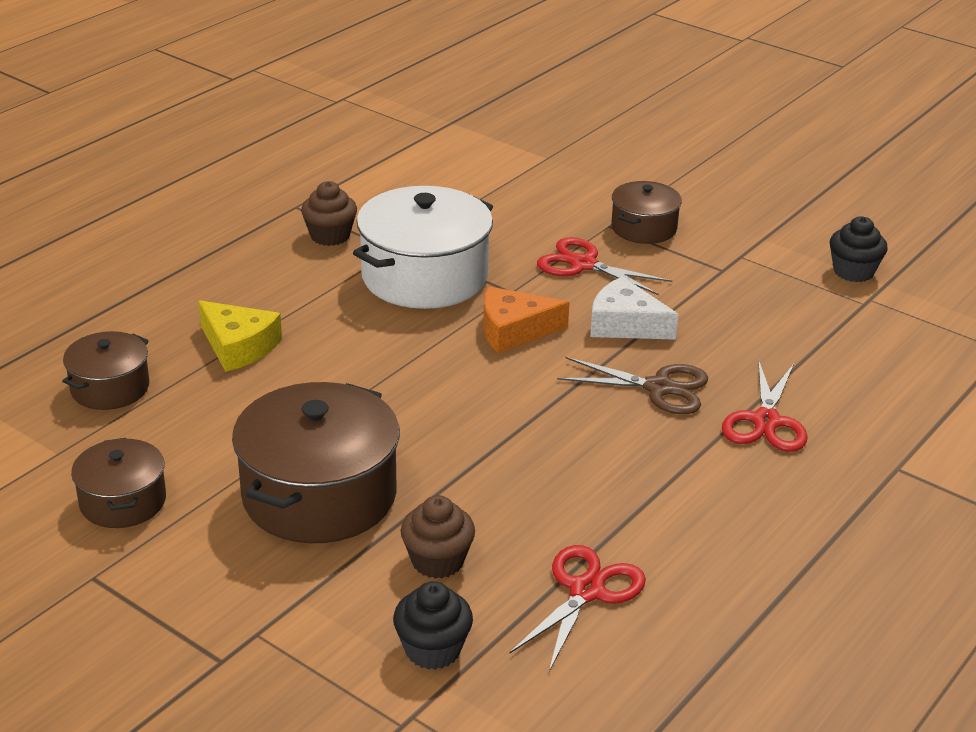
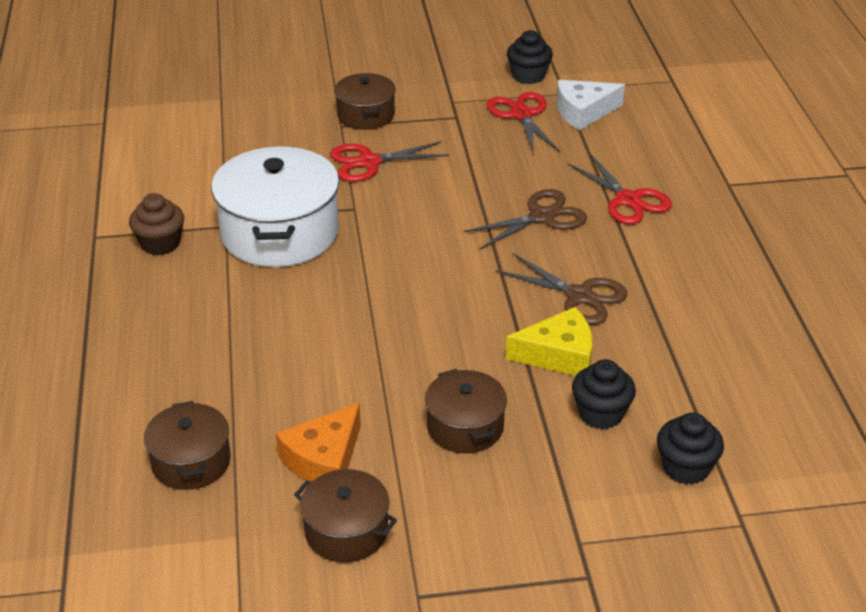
camera: 45 degrees left, 5 degrees up
(238, 346) = (234, 366): yellow cheese -> yellow cheese (559, 355)
(319, 495) = (465, 427): brown pot -> brown pot, size x0.55
(437, 561) = (600, 413): brown cupcake -> black cupcake
(514, 330) = (400, 234): orange cheese -> orange cheese (324, 459)
(580, 466) = (579, 296): none -> brown scissors
(586, 591) = (702, 369): red scissors -> red scissors (521, 115)
(625, 324) = (458, 188): white cheese -> white cheese (583, 112)

